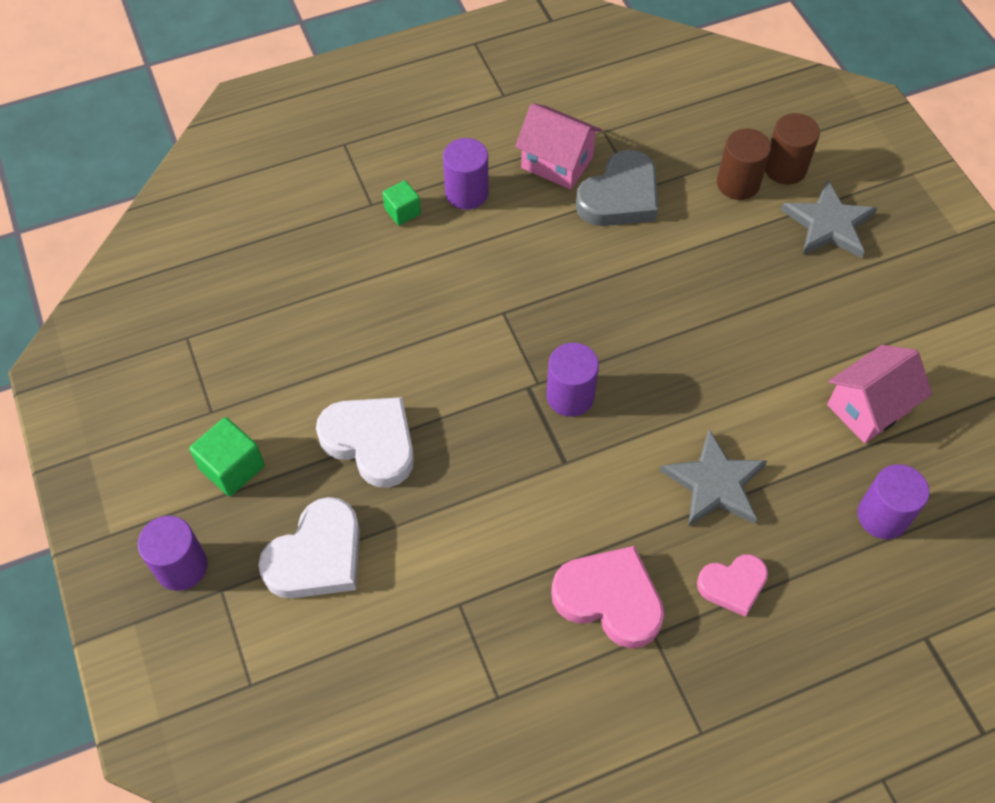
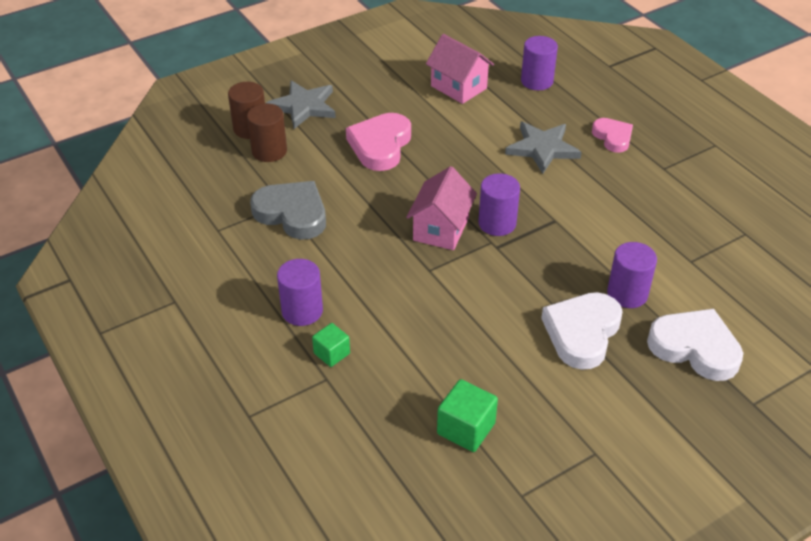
camera: 100 degrees left, 15 degrees down
(181, 566) = (748, 436): purple cylinder -> purple cylinder (627, 294)
(232, 467) = (644, 423): green cube -> green cube (466, 428)
(557, 163) = (258, 255): pink house -> pink house (441, 229)
(609, 599) = (649, 189): pink heart -> pink heart (380, 145)

